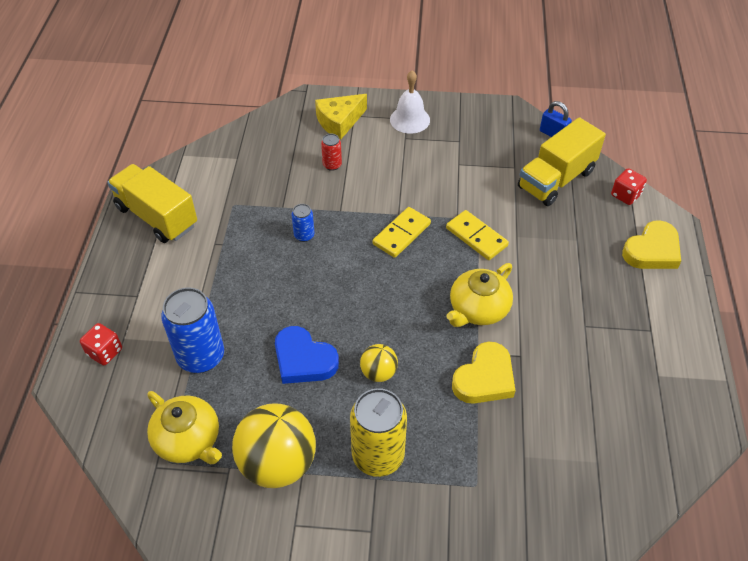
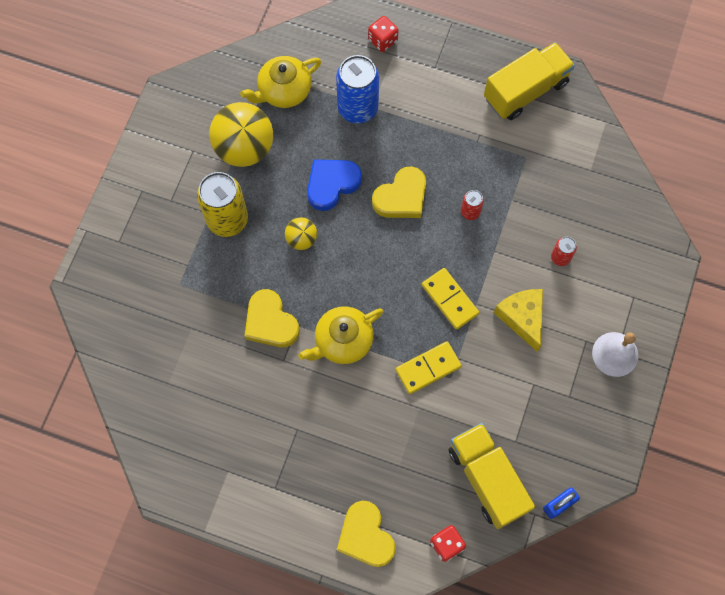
camera: 105 degrees right, 20 degrees up
(302, 293) = (401, 197): none -> yellow heart
(304, 235) = (470, 212): blue can -> red can
(339, 122) = (626, 280): yellow cheese -> yellow cheese (522, 318)
(478, 309) = (342, 341): yellow teapot -> yellow teapot turned 90 degrees counterclockwise

